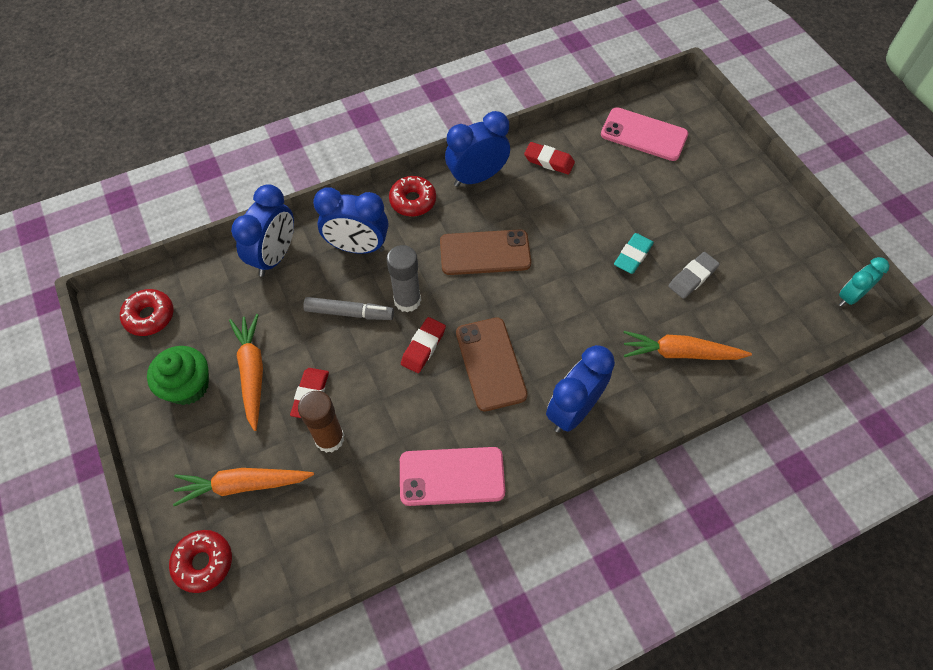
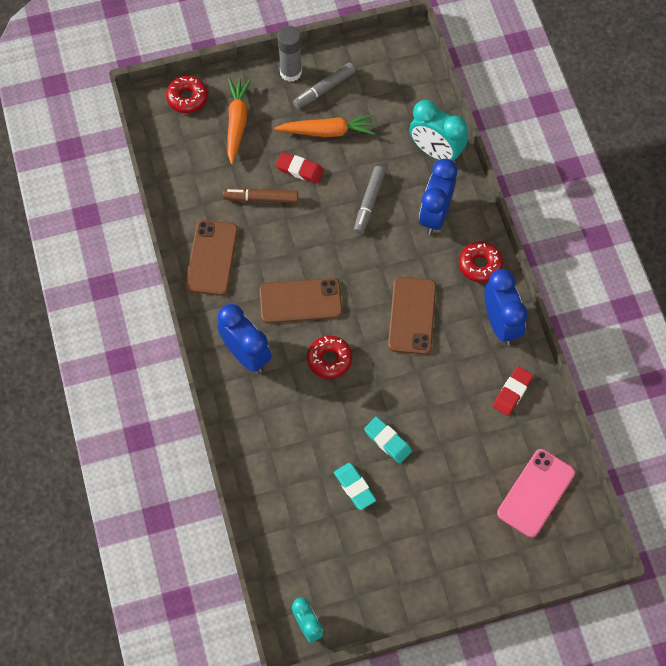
camera: 100 degrees right, 5 degrees up
(149, 316) = (392, 64): red donut -> red donut (329, 359)
(188, 386) = (324, 89): green cupcake -> grey marker
(275, 256) = (435, 152): blue clock -> turquoise clock
(329, 438) = (261, 179): brown glue stick -> none
(357, 433) = (261, 199): none -> brown marker
(407, 300) = (373, 247): grey glue stick -> grey glue stick (290, 72)
(423, 347) = (326, 253): red eraser -> none
(452, 476) = (212, 258): pink phone -> brown phone
(680, 353) = (280, 453): orange carrot -> none
(692, 277) = (354, 487): grey eraser -> turquoise eraser

